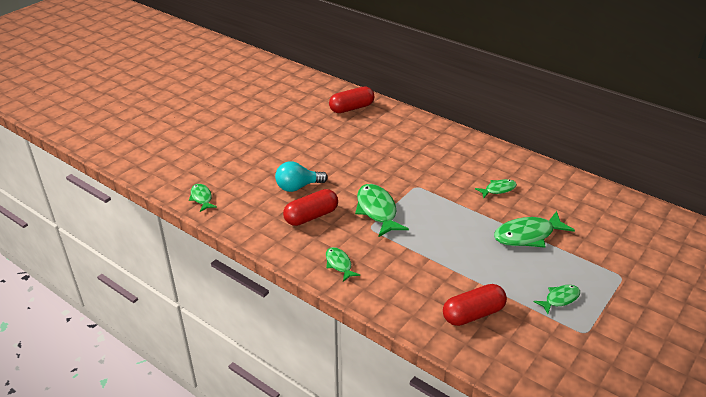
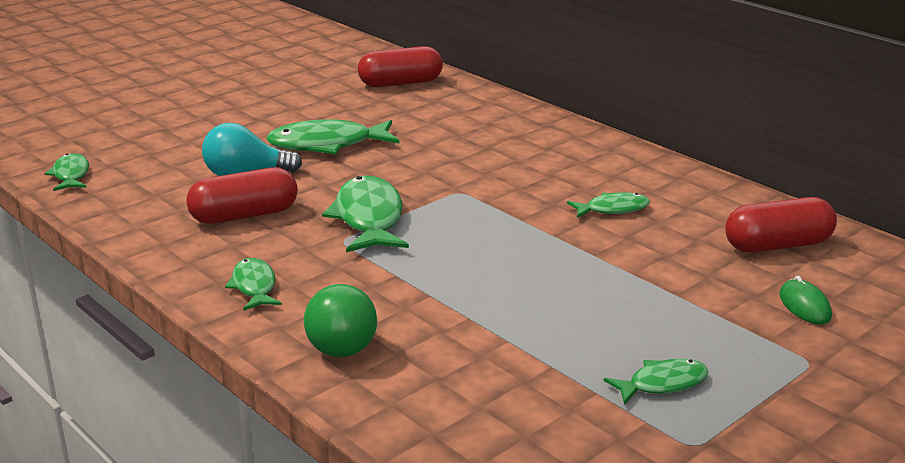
camera: 10 degrees right, 10 degrees down
(398, 294) = (340, 341): none -> green light bulb
(473, 314) = (472, 388): red capsule -> red capsule (777, 245)
(527, 235) = (640, 280): green fish -> green fish (327, 145)
(609, 242) = (804, 306): none -> green mouse

